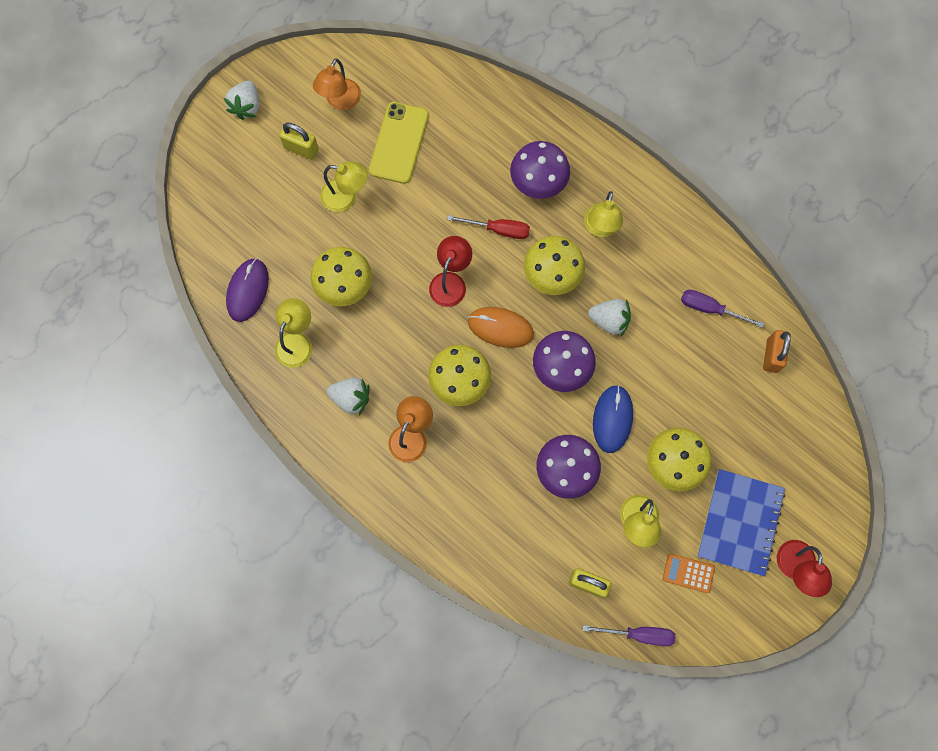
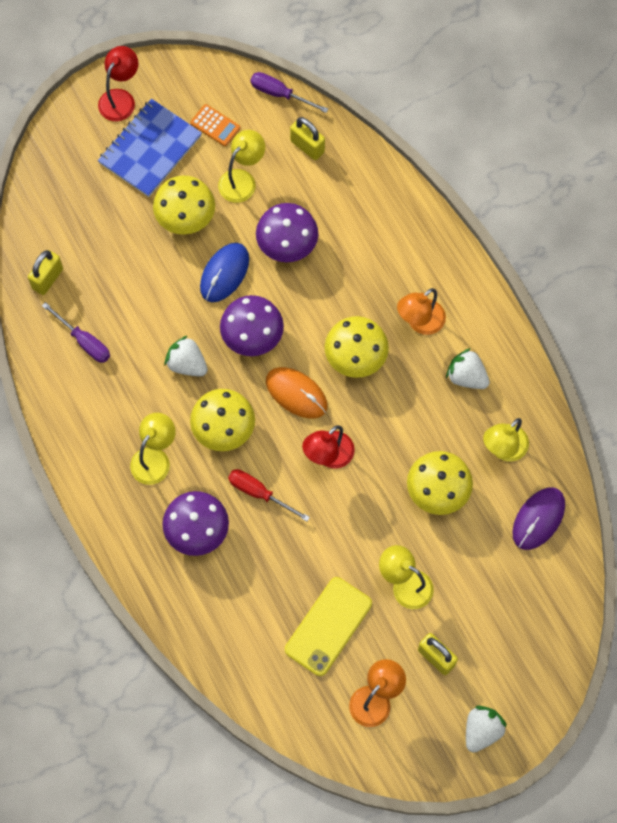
camera: 160 degrees left, 5 degrees down
(772, 355) = (47, 279): orange padlock -> yellow padlock

